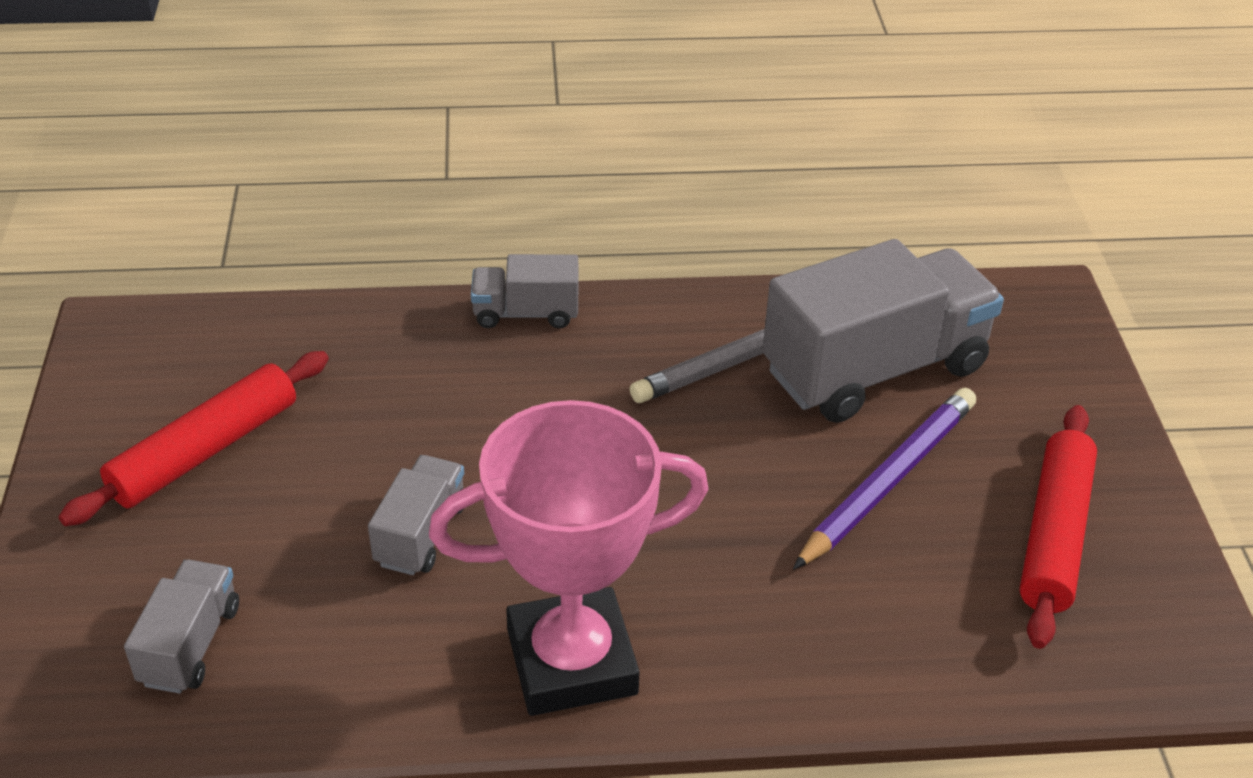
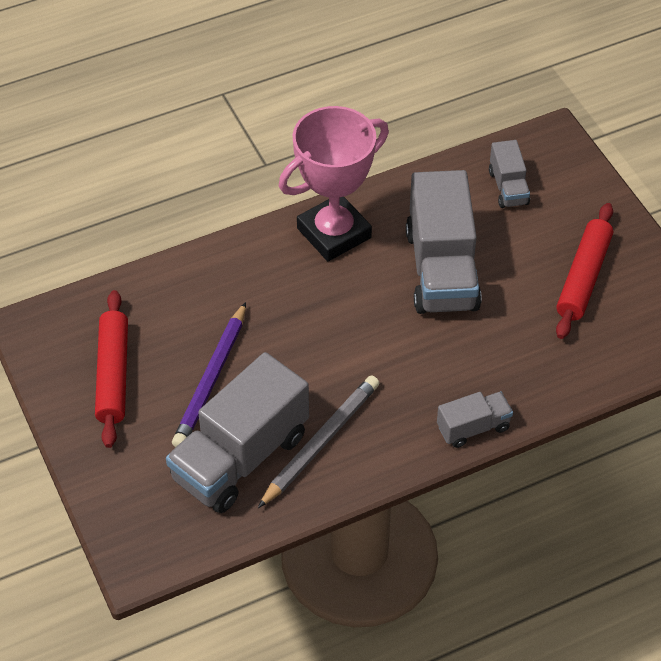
camera: 160 degrees right, 10 degrees up
(421, 534) = (441, 270): grey truck -> grey truck, size x2.03

